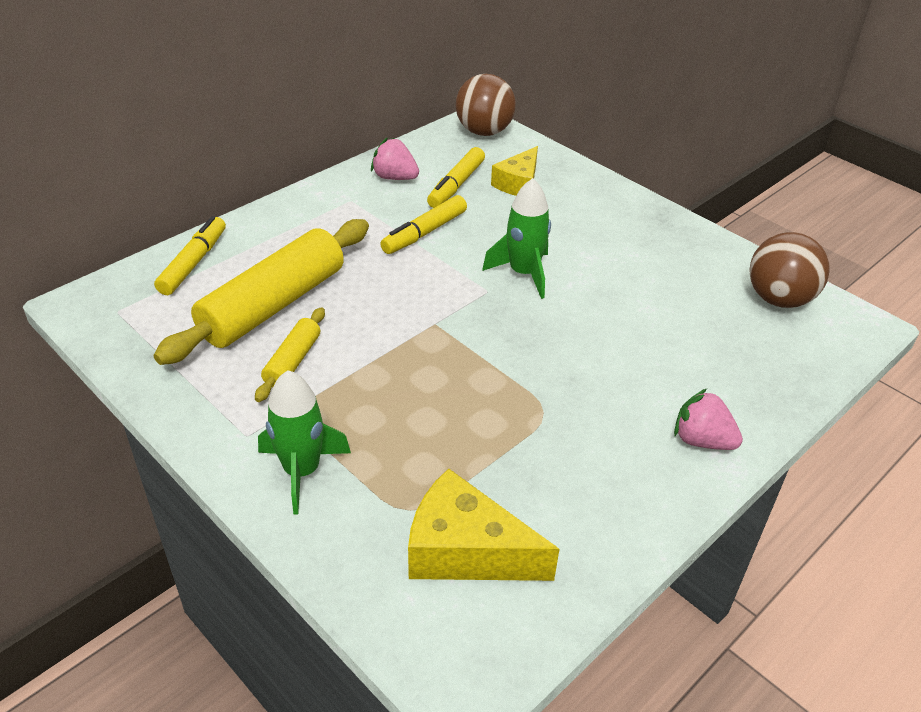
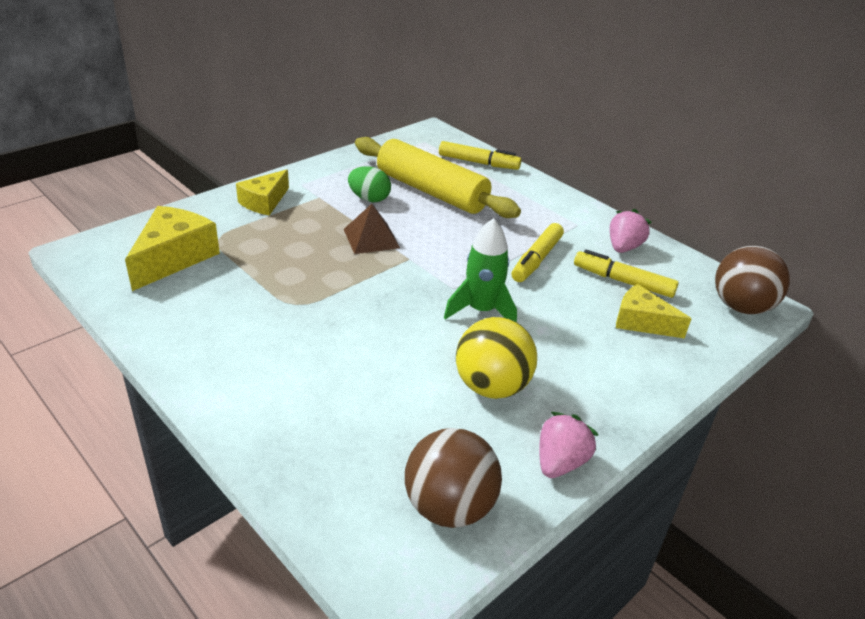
camera: 90 degrees right, 5 degrees down
(292, 361) = (369, 199): yellow rolling pin -> green egg
(302, 471) = (264, 202): green rocket -> yellow cheese
(394, 355) = (371, 238): none -> brown pyramid
(425, 233) = (537, 259): yellow marker -> yellow marker turned 105 degrees counterclockwise
(634, 272) = (491, 387): none -> yellow ball
(701, 440) = (237, 390): pink strawberry -> pink strawberry (560, 462)

